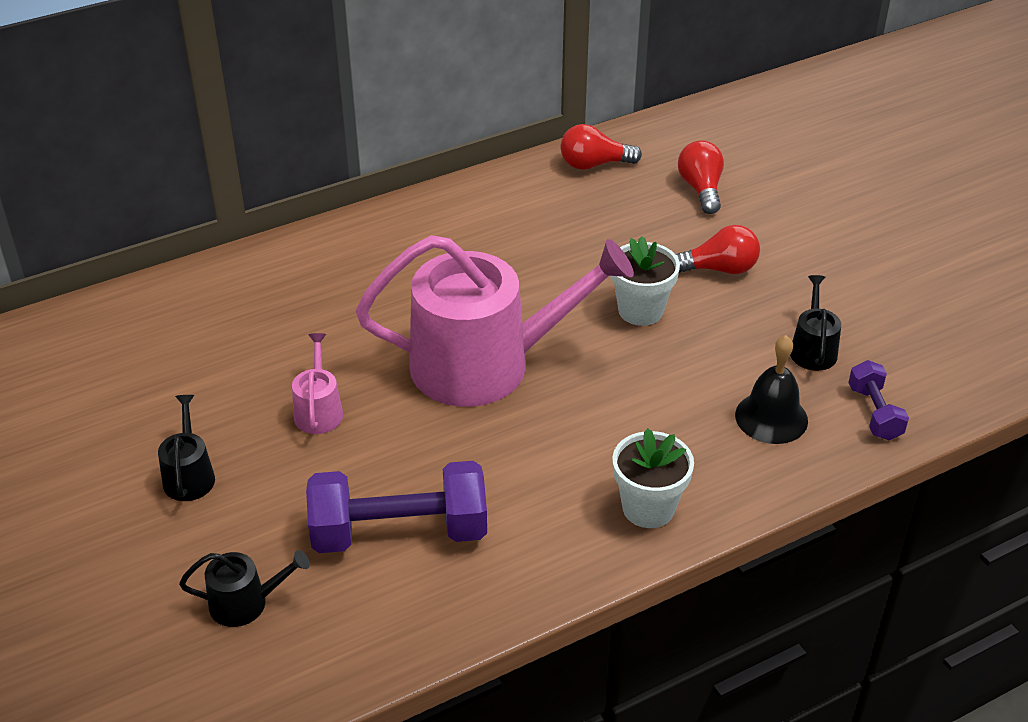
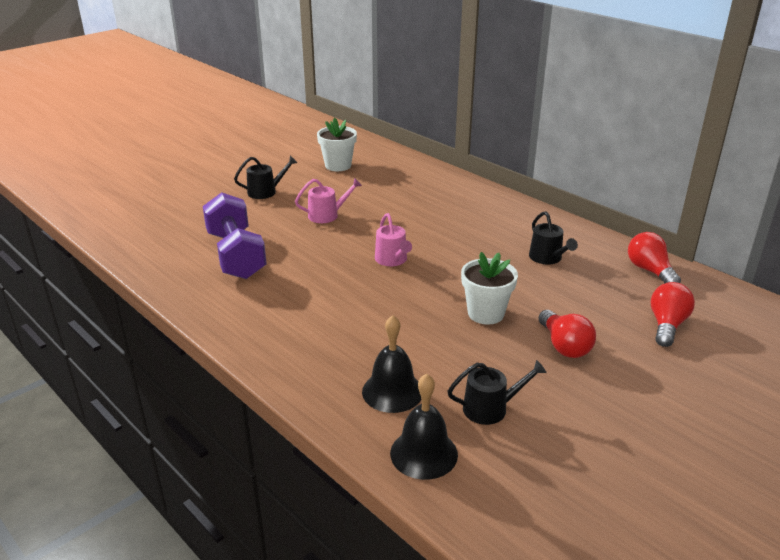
camera: 75 degrees right, 10 degrees down
(245, 603) = (179, 222): black watering can -> black watering can (547, 258)
(485, 364) = (392, 260): pink watering can -> pink watering can, size x0.41
(648, 508) = (276, 341): white flower pot -> white flower pot (338, 166)
(701, 189) = (667, 325): red light bulb -> red light bulb turned 45 degrees counterclockwise
(874, 413) = (424, 453): purple dumbbell -> black bell

